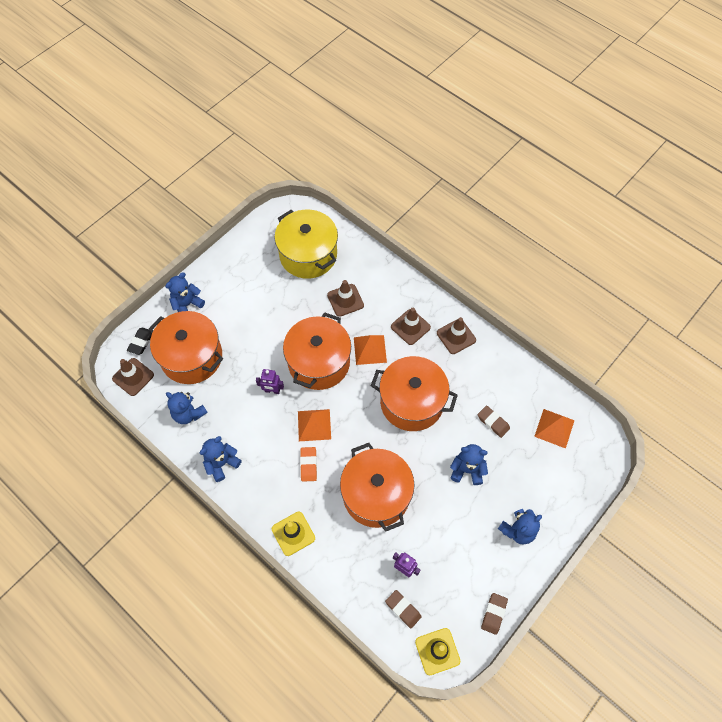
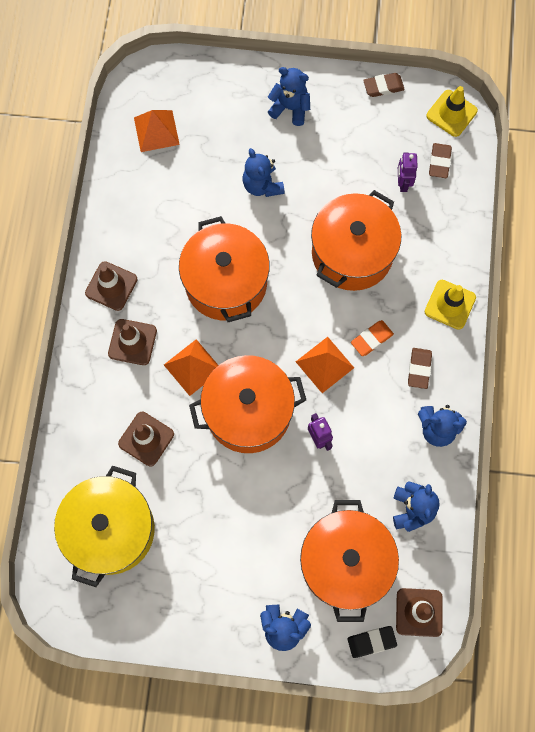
camera: 125 degrees left, 10 degrees up
(493, 422) = (191, 190): brown eraser -> brown eraser (419, 369)

